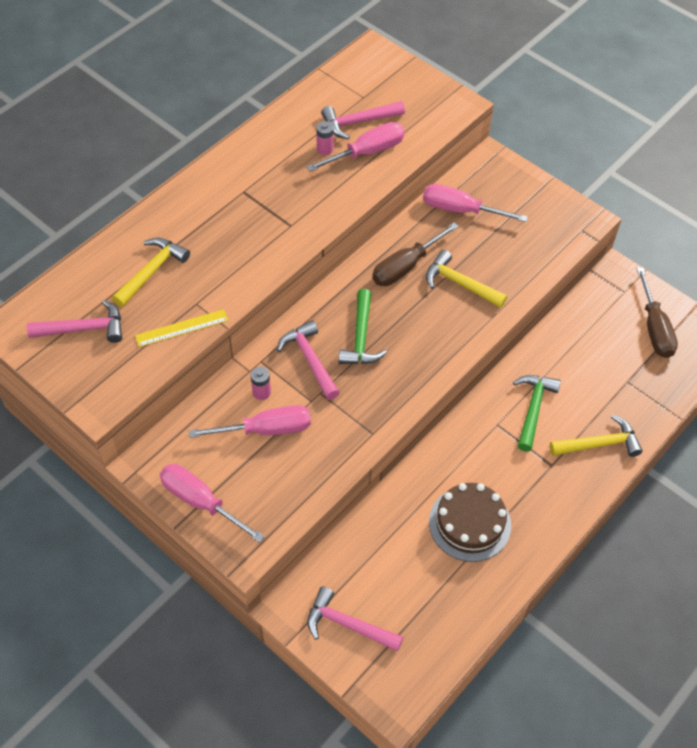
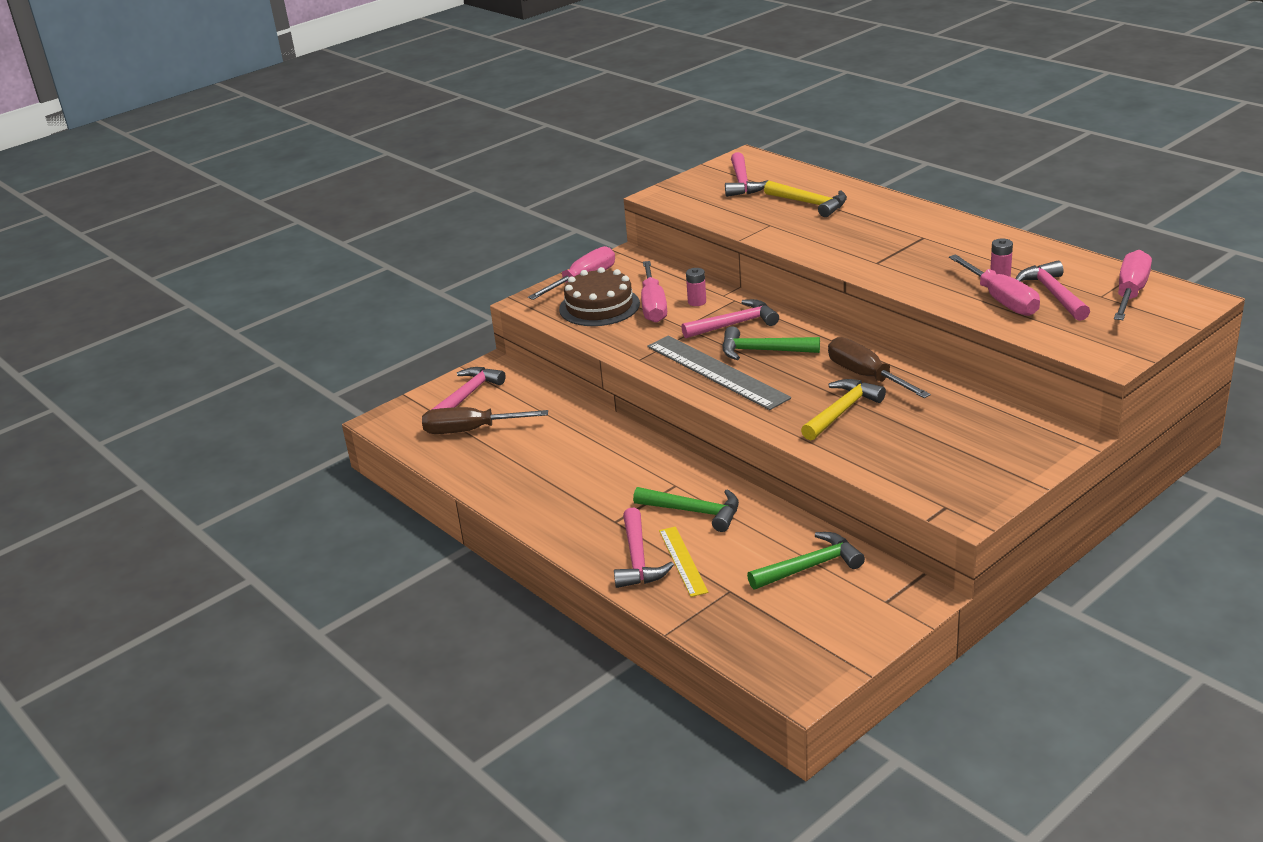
camera: 100 degrees right, 25 degrees down
(181, 328) = (740, 220): yellow ruler -> yellow ruler (683, 561)
(397, 370) = (716, 372): none -> grey ruler
(460, 210) = (966, 413): pink screwdriver -> pink screwdriver (1130, 293)
(469, 523) = (554, 463): brown cake -> brown cake (599, 306)
(592, 333) = (810, 567): none -> green hammer
(599, 444) = (637, 559): yellow hammer -> pink hammer
(654, 328) = (820, 624): brown screwdriver -> brown screwdriver (471, 430)

